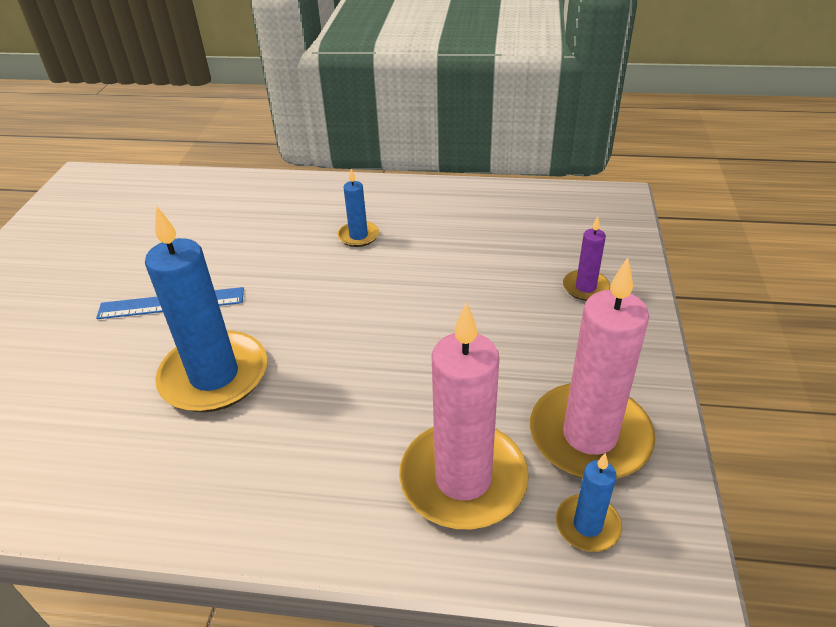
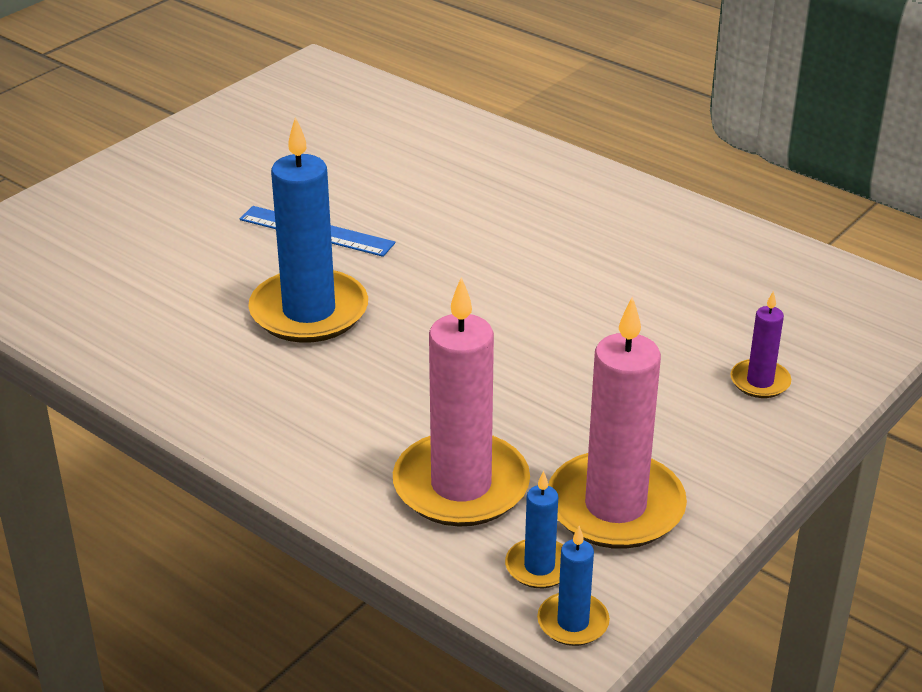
camera: 30 degrees right, 5 degrees down
(358, 236) = (556, 234): blue candle -> blue candle (573, 622)

